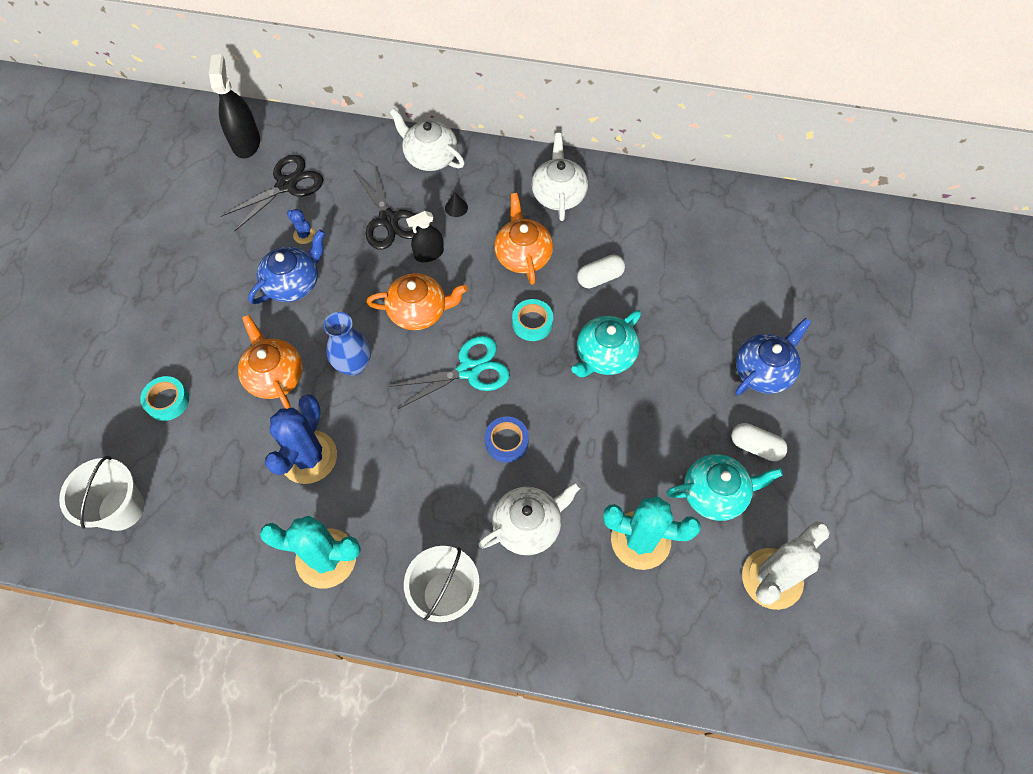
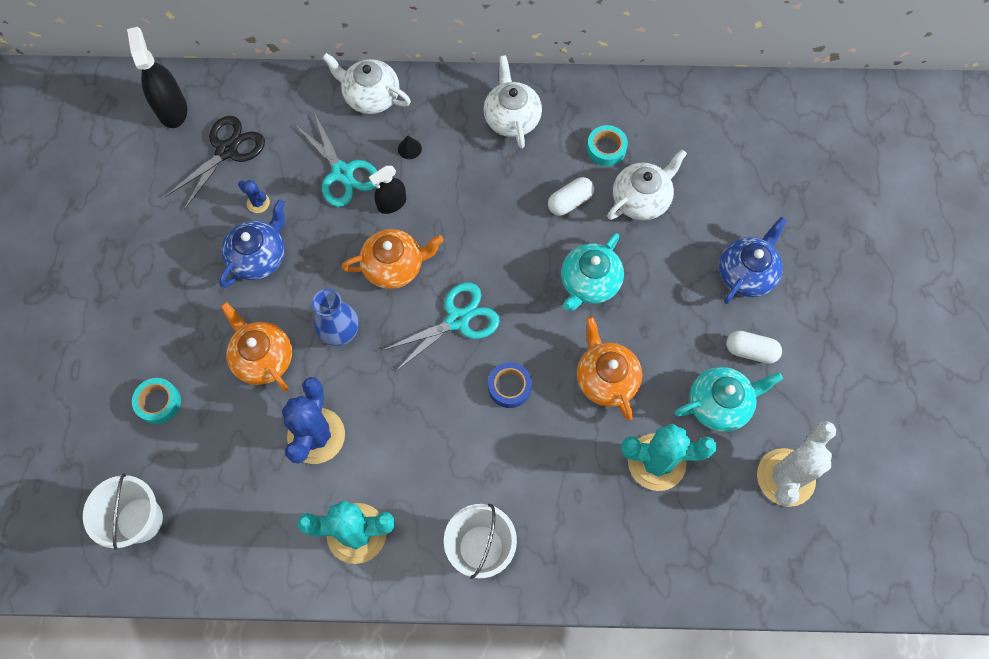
camera: 10 degrees left, 5 degrees up
(389, 220) = (342, 173): black scissors -> turquoise scissors
(523, 255) = (488, 189): orange teapot -> orange teapot (606, 378)
(528, 525) = (546, 466): white teapot -> white teapot (641, 199)
(532, 323) = (511, 260): turquoise tape -> turquoise tape (606, 149)

